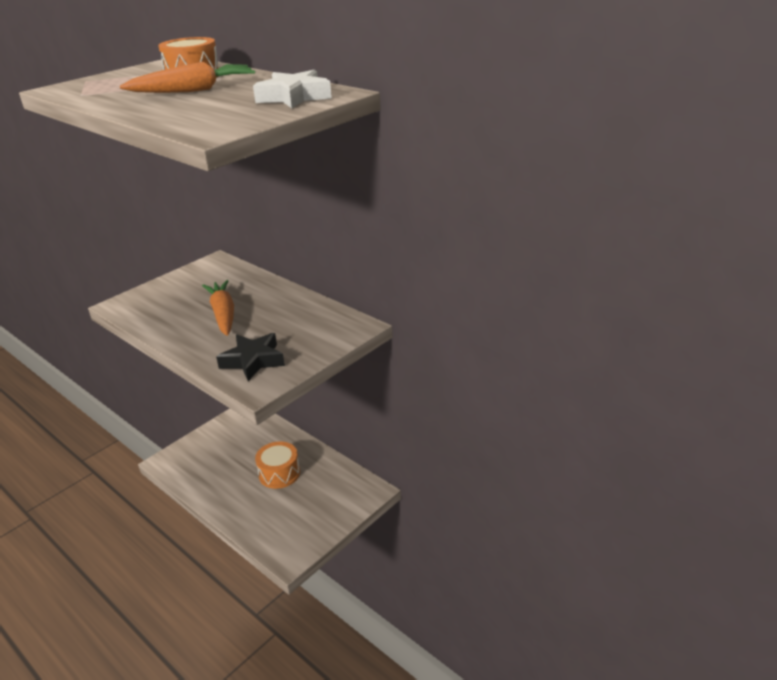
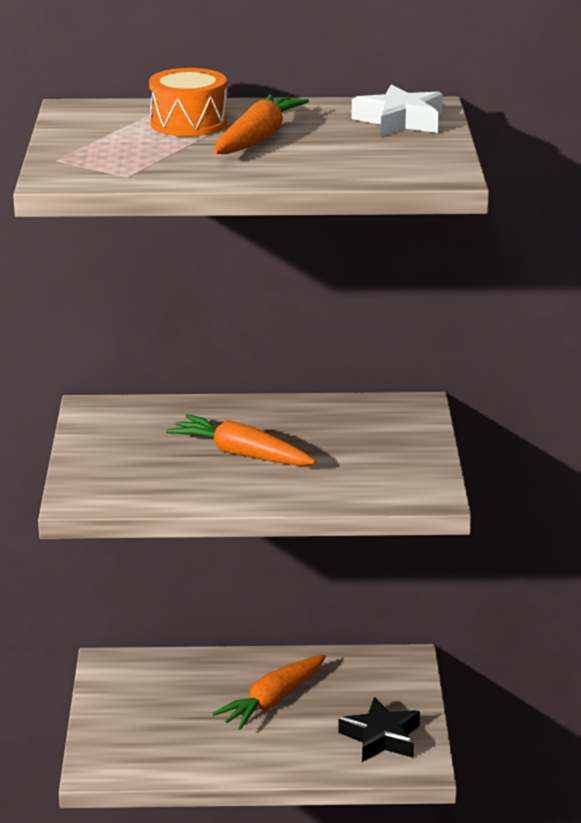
camera: 45 degrees left, 5 degrees down
(253, 361) = (377, 478): black star -> black star (381, 737)
(279, 473) = (272, 700): orange drum -> orange carrot

